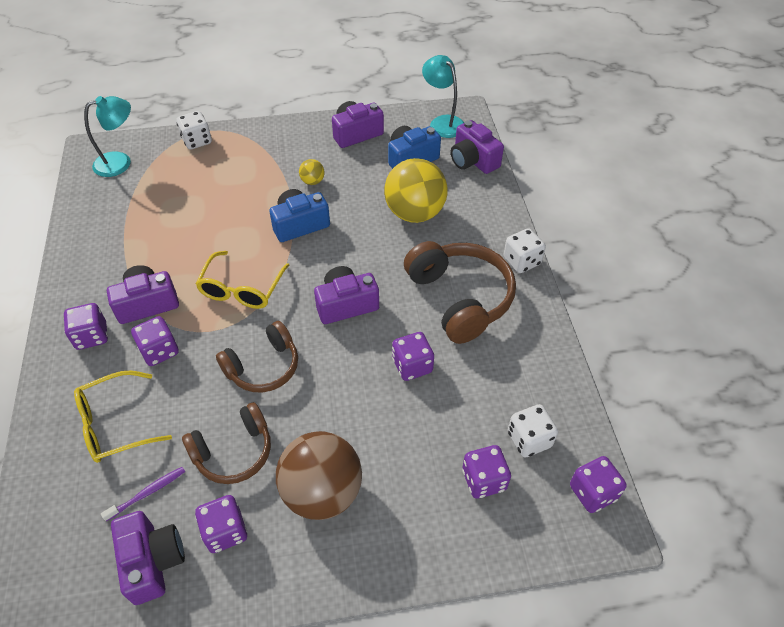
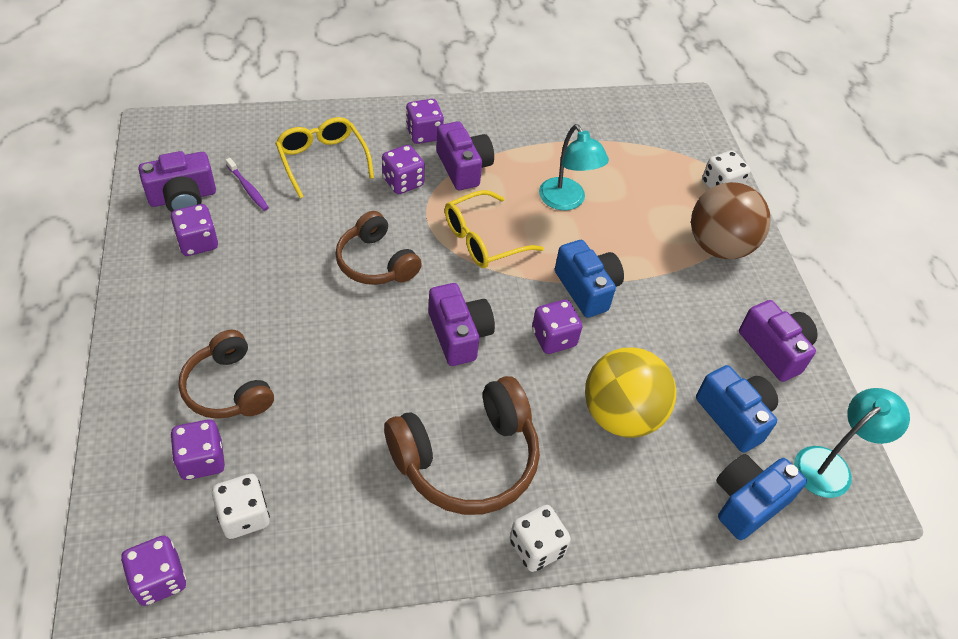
camera: 85 degrees right, 0 degrees up
(120, 162) = (670, 126): turquoise lamp -> turquoise lamp (566, 201)
(234, 452) = (278, 244): brown headphones -> brown headphones (228, 388)
(241, 289) = (482, 240): yellow glasses -> yellow glasses turned 45 degrees counterclockwise
(312, 181) = (667, 301): yellow ball -> none
(322, 492) = (220, 313): brown ball -> brown ball (719, 246)
(412, 366) = (364, 398): purple dice -> purple dice (554, 338)
(473, 160) = (748, 502): purple camera -> blue camera

